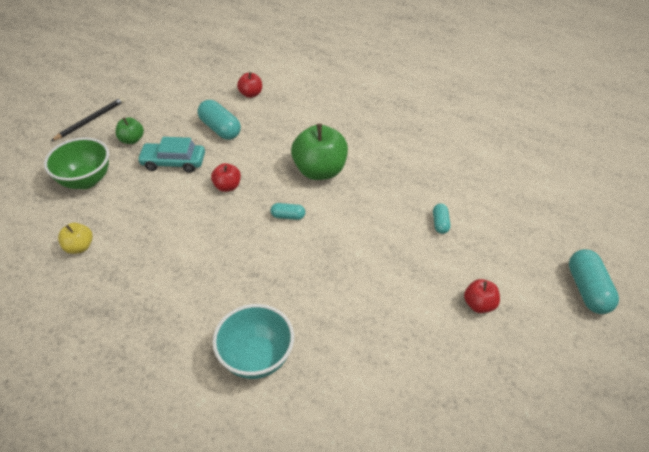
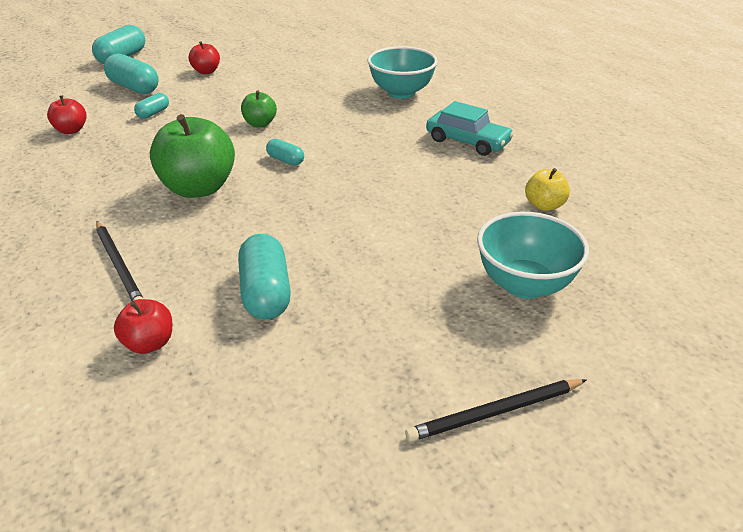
camera: 150 degrees left, 10 degrees down
(86, 180) = (524, 285): green bowl -> turquoise bowl
(132, 140) = (425, 330): green apple -> green apple (260, 123)
(173, 162) = (376, 265): turquoise car -> turquoise car (467, 141)
(227, 186) = (325, 209): red apple -> red apple (71, 130)
(304, 115) = (119, 265): none -> black pencil
(503, 248) = (134, 87): none -> turquoise capsule

